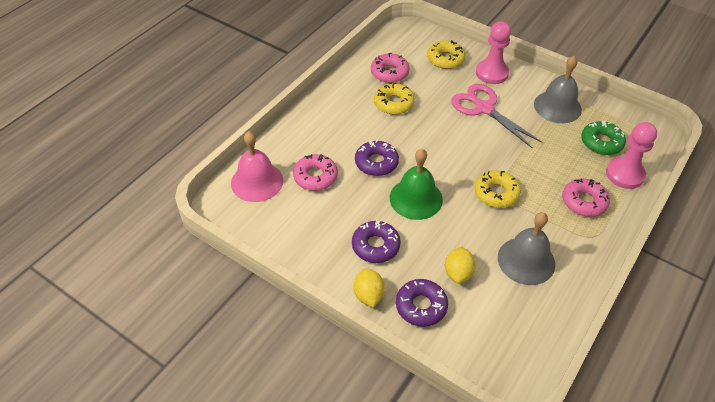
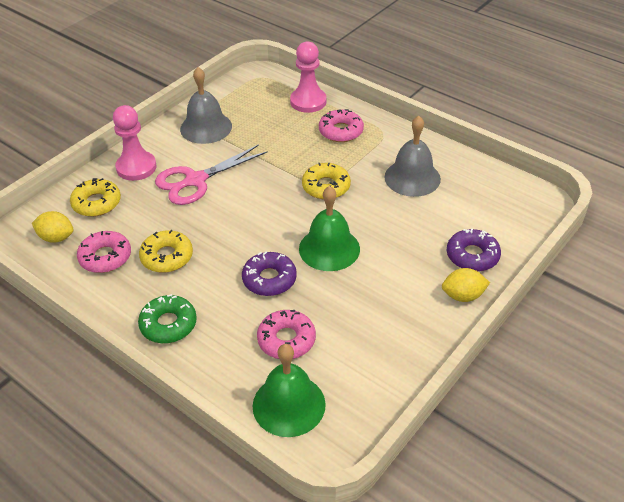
camera: 85 degrees left, 5 degrees down
(257, 181) = (289, 405): pink bell -> green bell
(375, 246) = (397, 286): purple donut -> none
(458, 273) = (430, 225): yellow lemon -> yellow lemon (56, 238)
(601, 142) = (264, 108): green donut -> green donut (168, 324)

